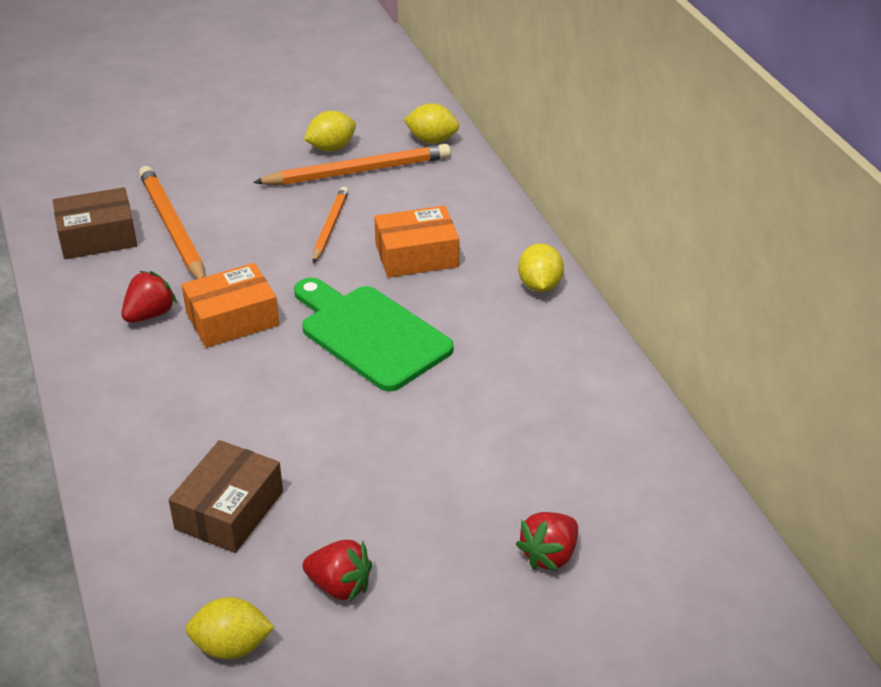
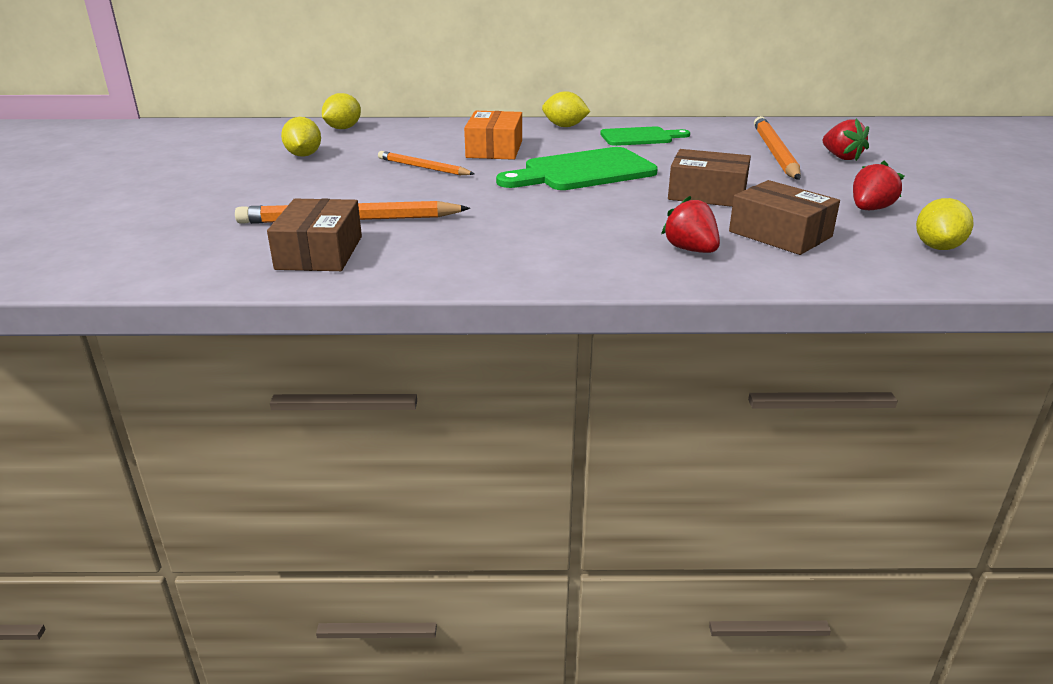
camera: 70 degrees left, 10 degrees down
(150, 314) = (485, 240): red strawberry -> red strawberry (691, 250)
(232, 319) = (522, 210): orange box -> none
(336, 440) = (707, 194): none -> brown box
(357, 171) = (354, 152): orange pencil -> orange pencil (775, 153)
(531, 355) = (640, 137): none -> green cutting board

